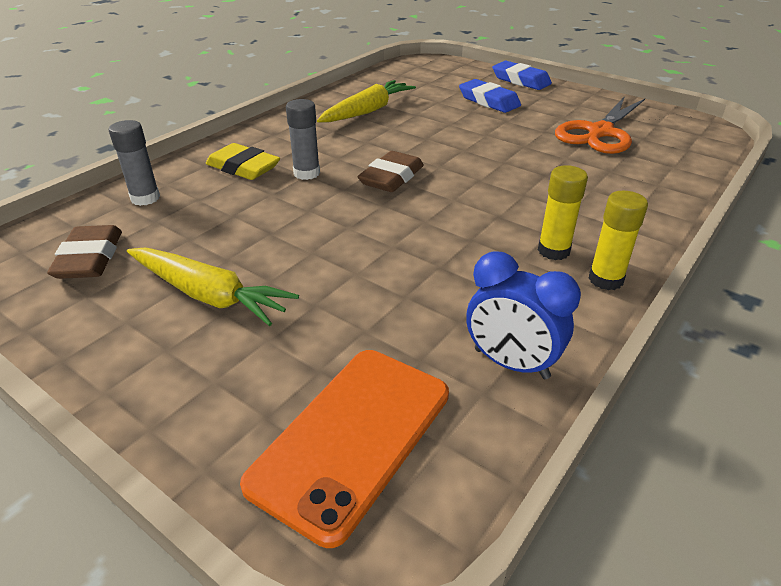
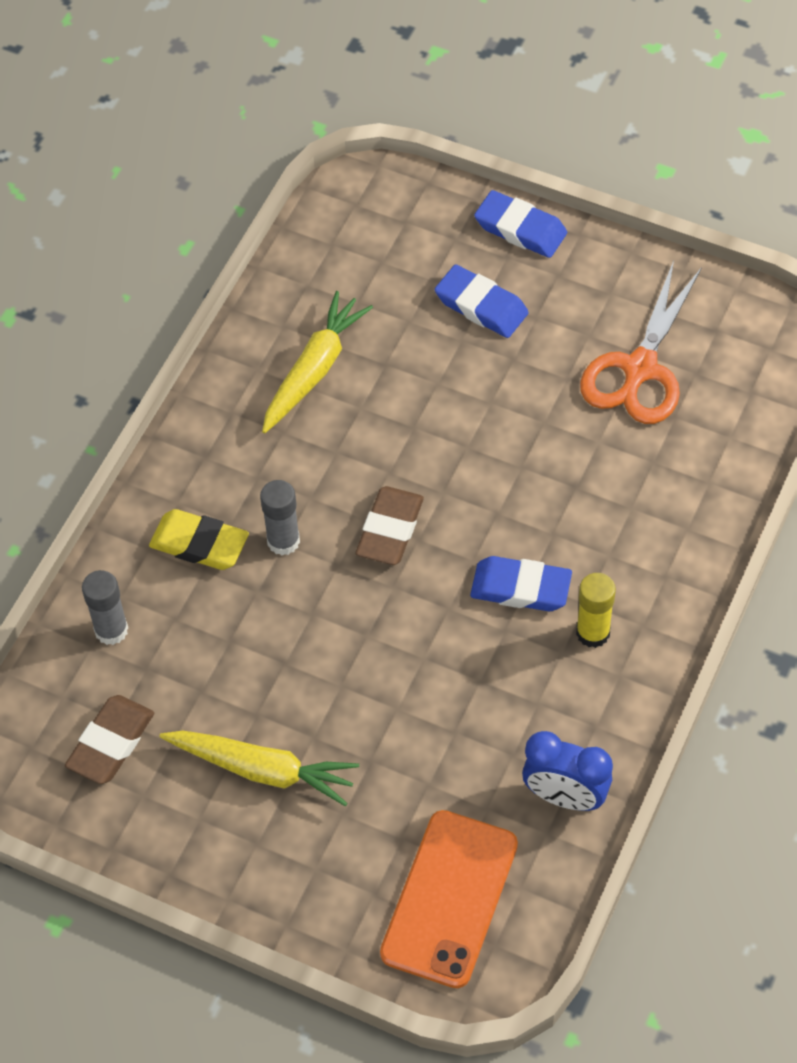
camera: 10 degrees left, 20 degrees up
(89, 258) = (111, 743): brown eraser -> brown eraser turned 45 degrees clockwise
(491, 218) = (520, 588): none -> blue eraser
(605, 279) = (646, 668): yellow glue stick -> none

